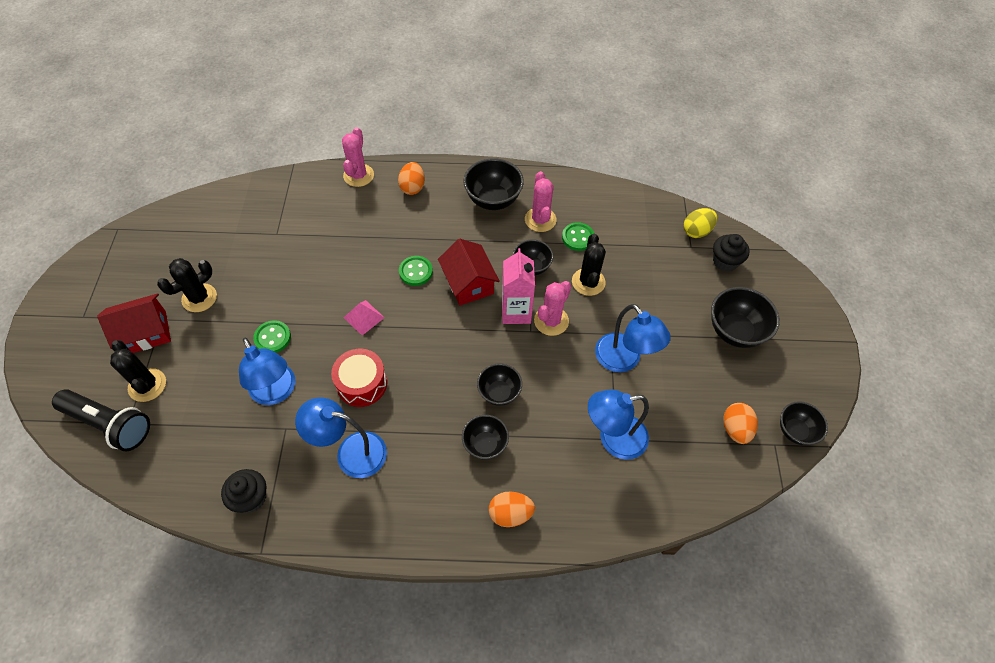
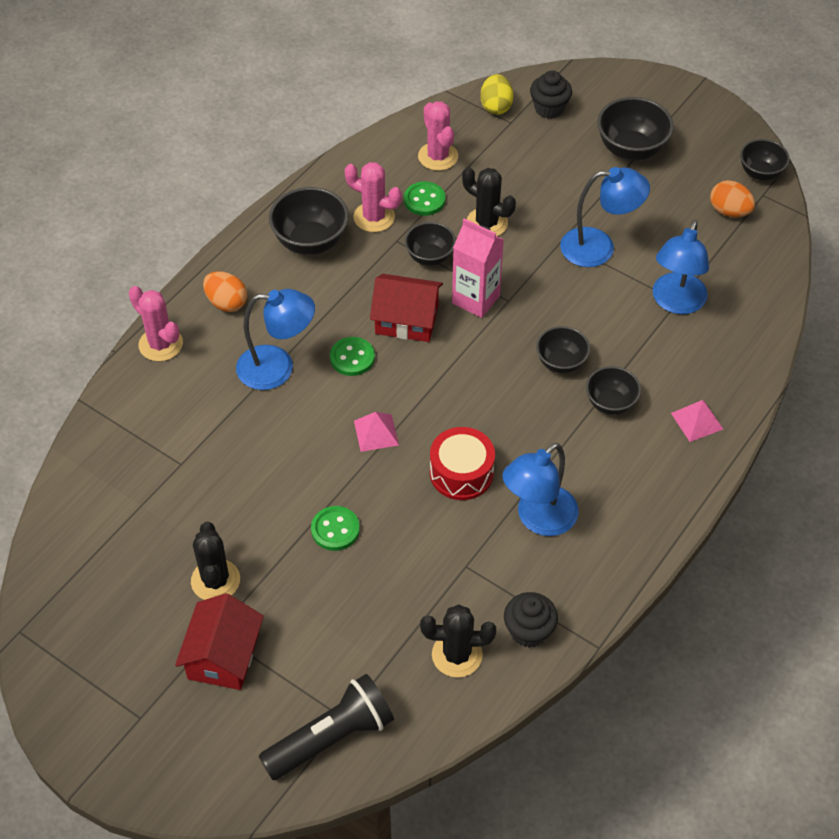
camera: 55 degrees left, 5 degrees down
(147, 385) = (304, 680): black cactus -> black cactus (457, 655)
(276, 392) = (413, 556): blue lamp -> blue lamp (277, 368)
(510, 514) = (697, 421): orange egg -> pink pyramid
(551, 321) = (510, 277): pink cactus -> pink cactus (438, 156)

